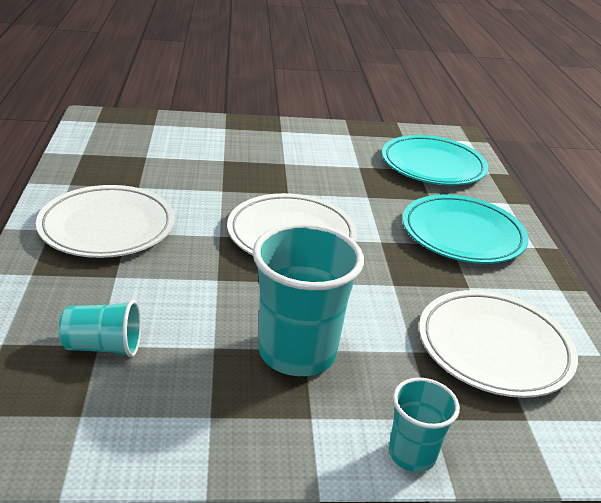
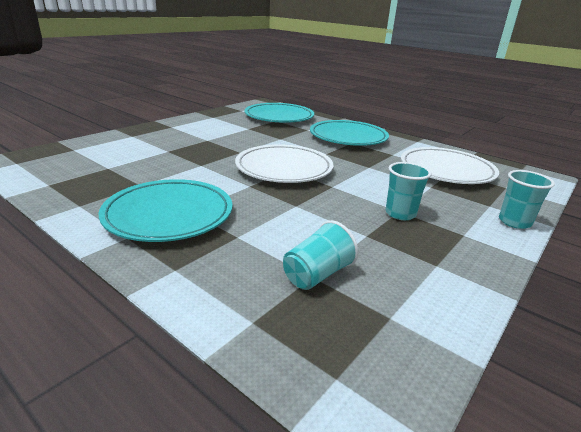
camera: 45 degrees left, 5 degrees down
(107, 227) = (169, 215): white plate -> turquoise plate
(297, 352) = (400, 214): turquoise cup -> turquoise cup, size x0.54

